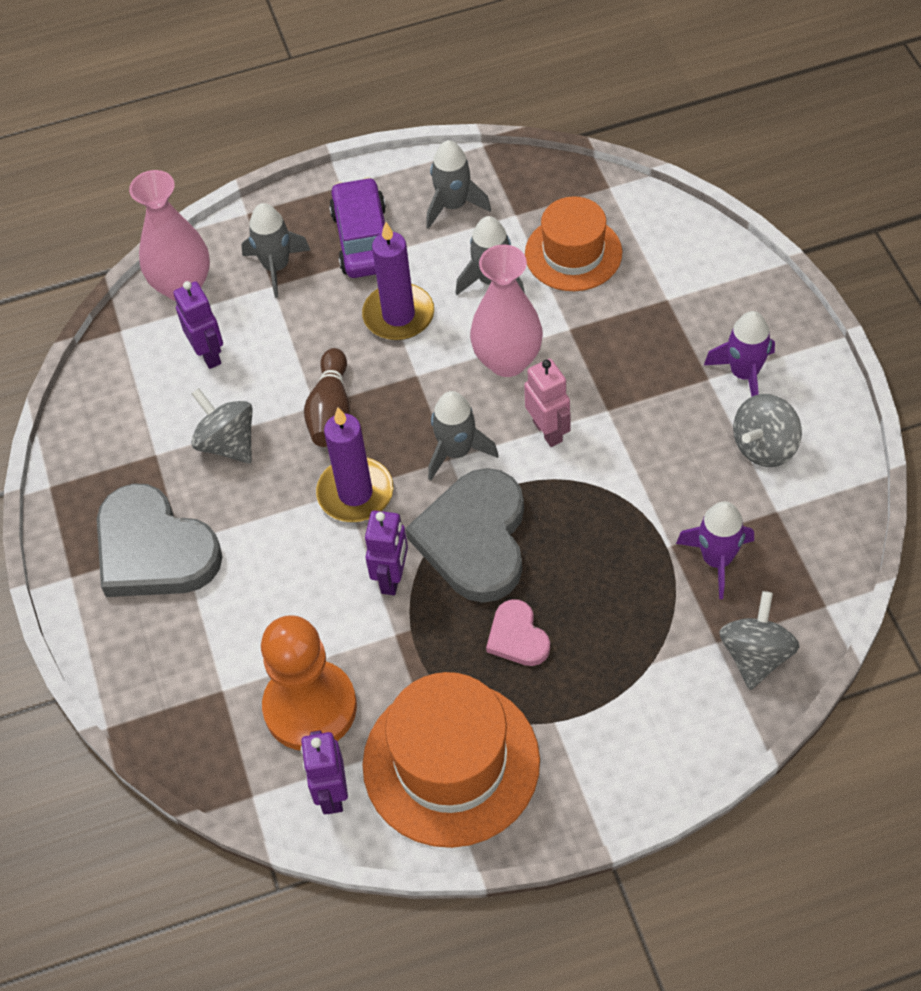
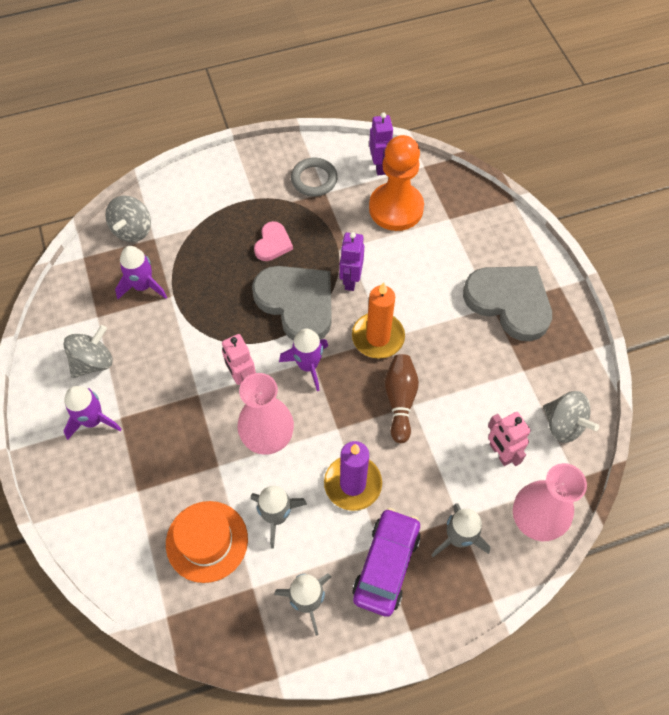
camera: 175 degrees right, 5 degrees up
(209, 354) = (500, 453): purple robot -> pink robot
(228, 443) = (472, 377): grey spinning top -> grey spinning top (563, 425)
(355, 493) = (378, 337): purple candle -> orange candle
(363, 239) = (386, 565): purple car -> purple car turned 150 degrees counterclockwise
(451, 762) = (314, 179): orange hat -> grey ring
(456, 451) = (308, 365): grey rocket -> purple rocket
(475, 539) = (297, 303): grey heart -> grey heart turned 45 degrees counterclockwise
(517, 637) = (273, 243): pink heart -> pink heart turned 45 degrees clockwise

